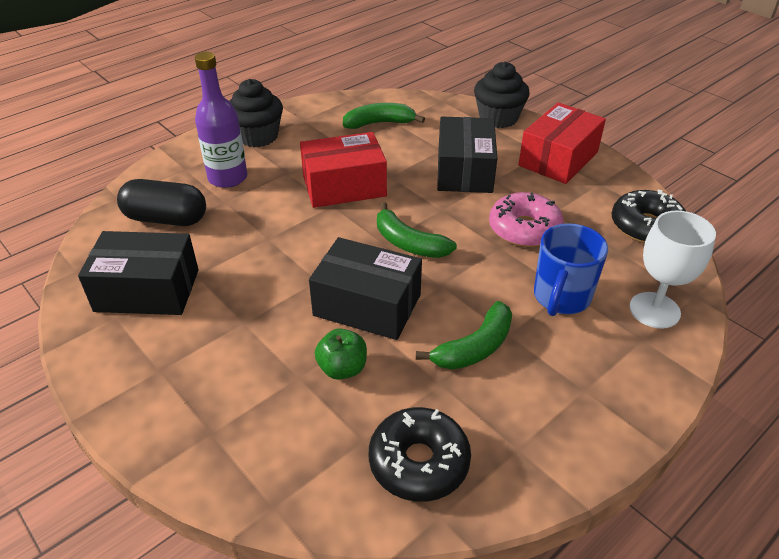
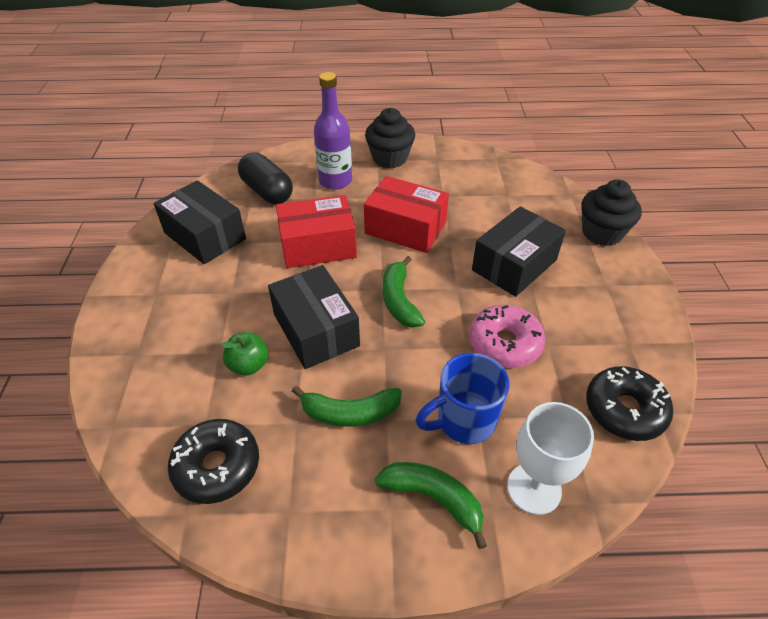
camera: 40 degrees right, 5 degrees up
(379, 123) = (491, 189): green banana -> green banana (433, 498)
(558, 159) = (614, 299): red box -> red box (318, 246)

